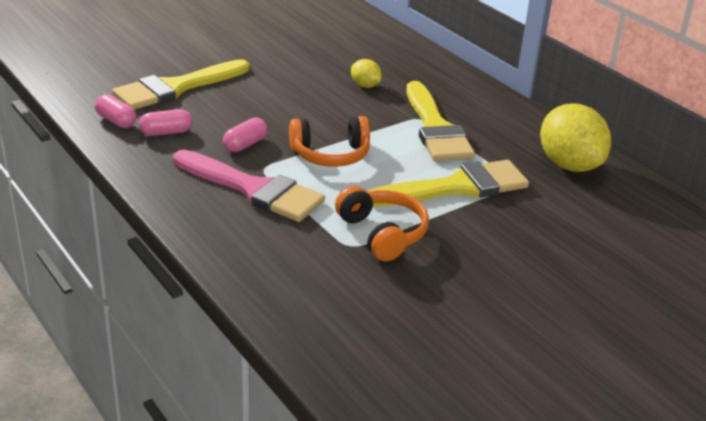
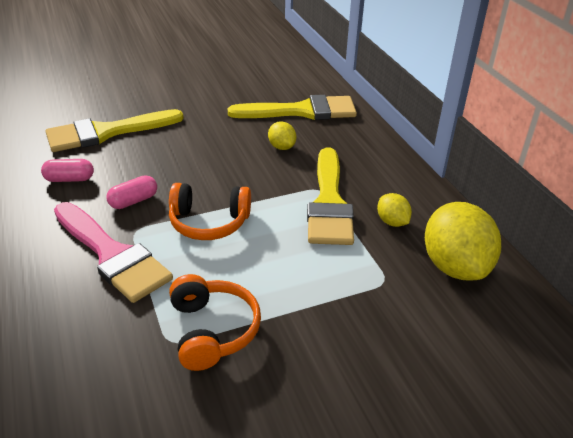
camera: 15 degrees right, 5 degrees up
(116, 121) = (33, 162): pink capsule -> none
(457, 187) = (320, 279): yellow brush -> yellow brush (302, 111)
(500, 137) = (392, 222): none -> yellow lemon

